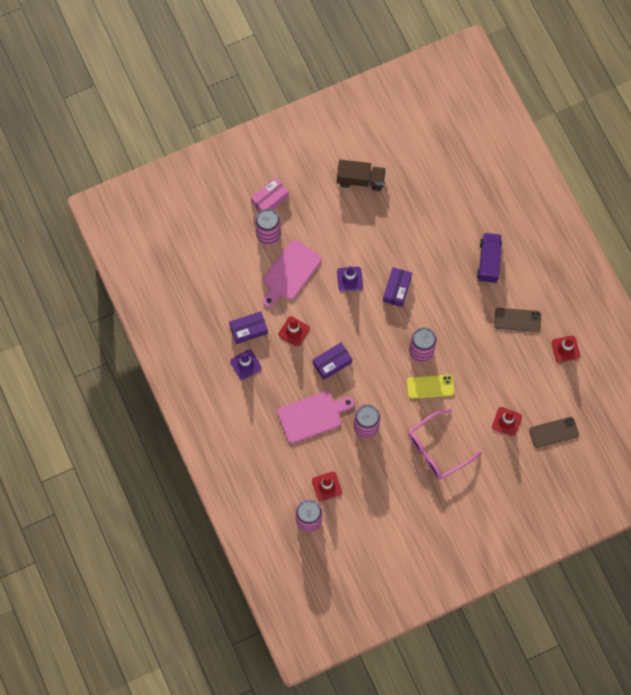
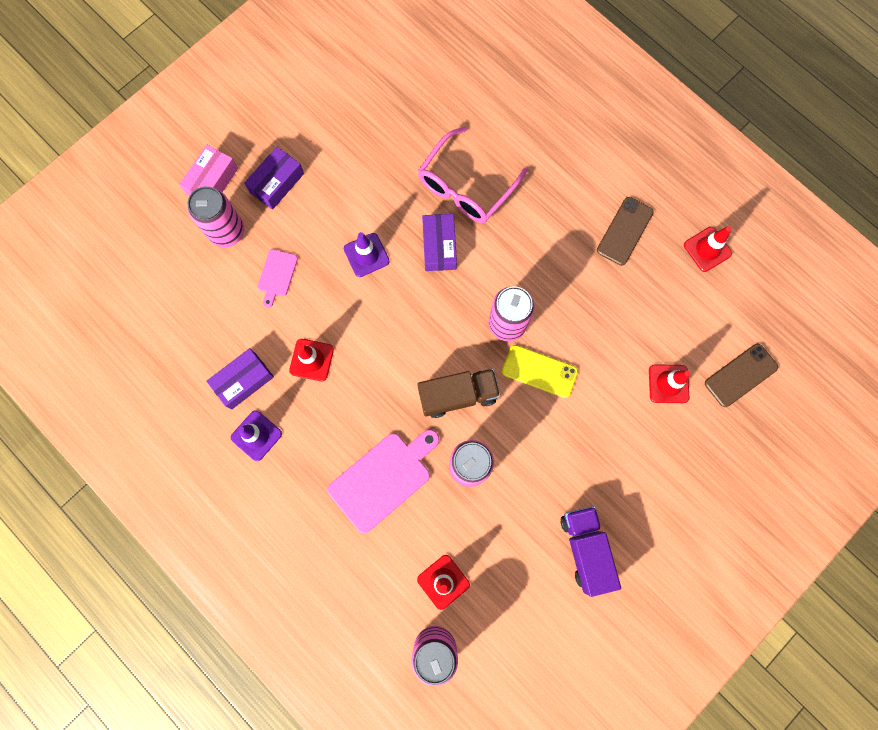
camera: 20 degrees left, 5 degrees up
(290, 272) = (277, 275): pink cutting board -> pink cutting board, size x0.52
(332, 363) = (384, 387): purple box -> purple box (277, 183)
(360, 180) = (332, 111): brown truck -> brown truck (458, 395)
(430, 386) = (539, 371): yellow phone -> yellow phone turned 45 degrees clockwise
(437, 449) = (585, 462): pink glasses -> pink glasses (466, 186)
(488, 261) = (552, 164): purple truck -> purple truck (585, 548)
(517, 320) = (624, 231): brown phone -> brown phone turned 45 degrees counterclockwise

